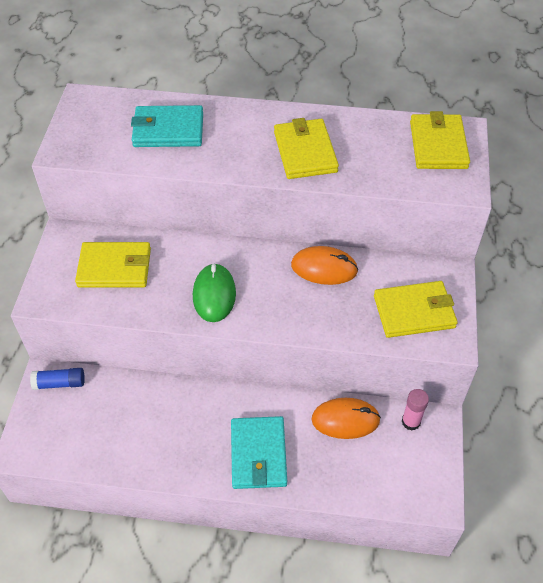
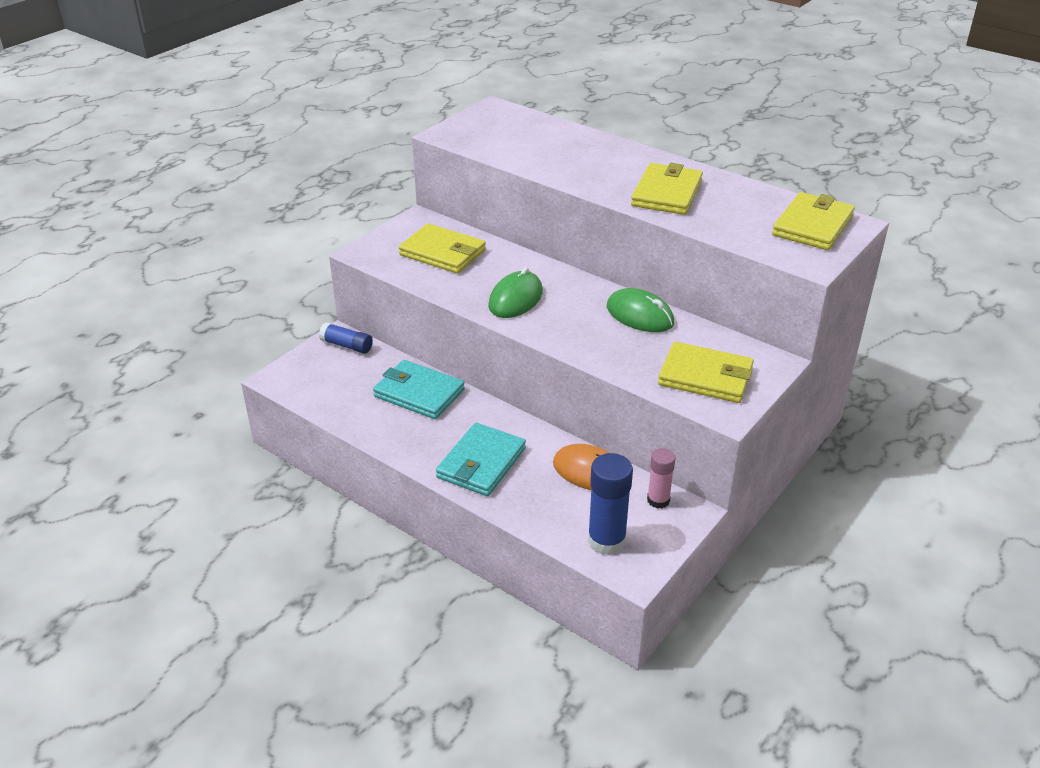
camera: 30 degrees right, 15 degrees down
(168, 130) = (550, 145): turquoise wallet -> turquoise wallet (419, 393)
(324, 268) = (640, 315): orange mouse -> green mouse
(400, 481) = (606, 540): none -> blue glue stick

